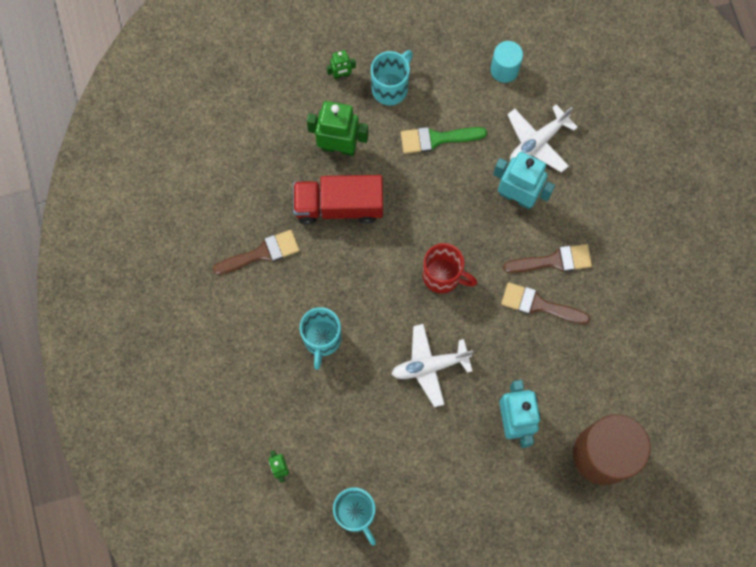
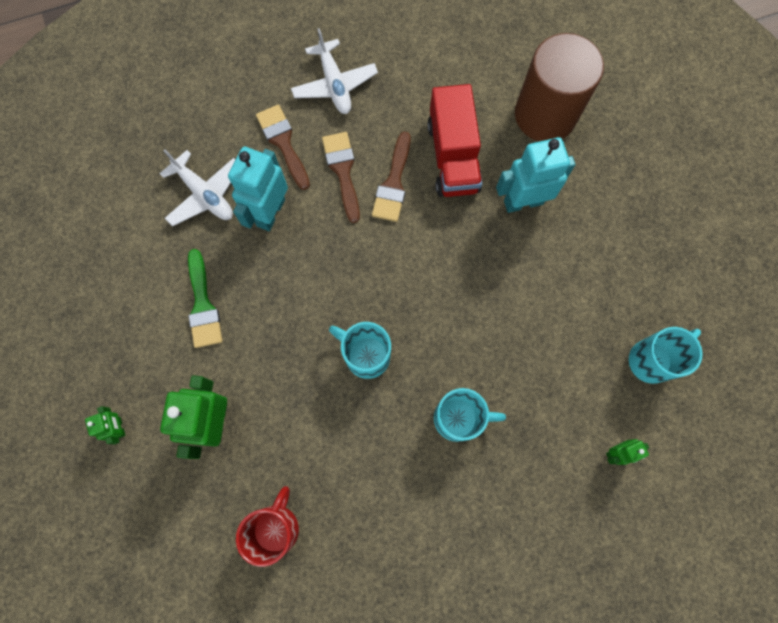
camera: 95 degrees left, 0 degrees up
(262, 253) = (358, 505): brown brush -> brown brush (283, 143)
(339, 206) = (291, 414): red truck -> red truck (453, 157)
(391, 87) = (137, 364): turquoise mug -> turquoise mug (366, 355)
(430, 366) = (475, 293): white plane -> white plane (334, 84)
(443, 276) = (369, 286): red mug -> red mug (276, 527)
(504, 69) = (115, 235): turquoise cylinder -> none

